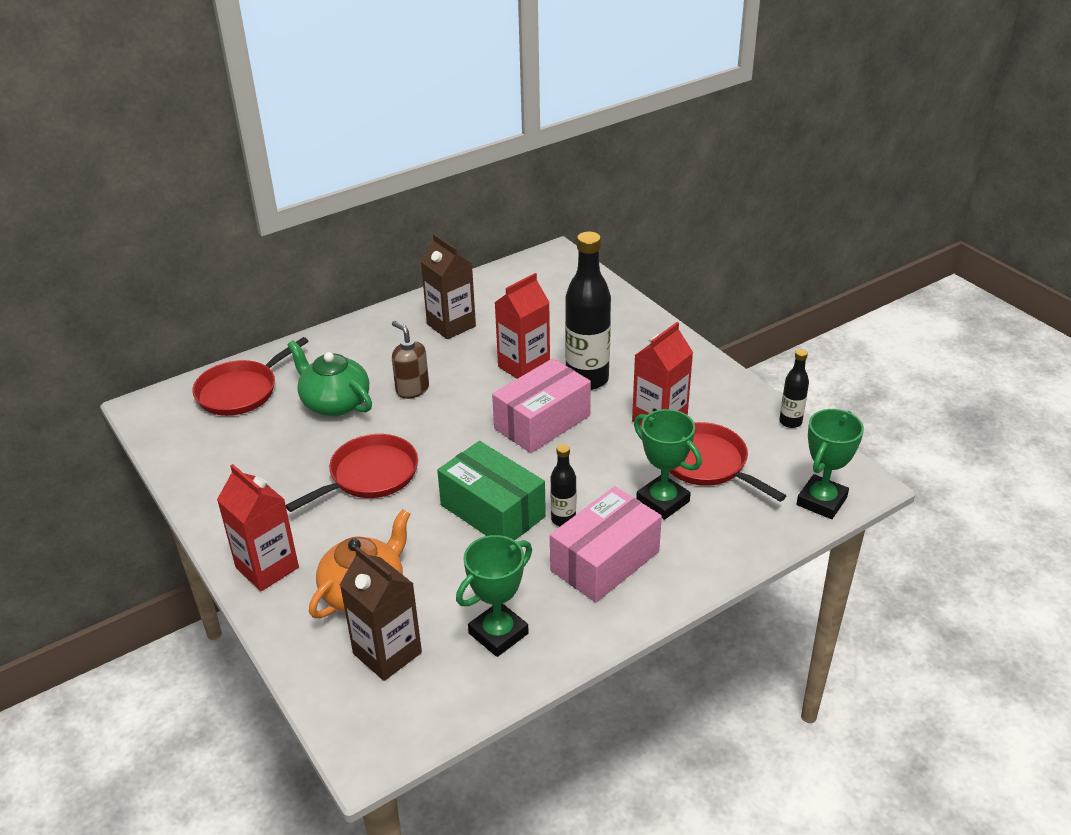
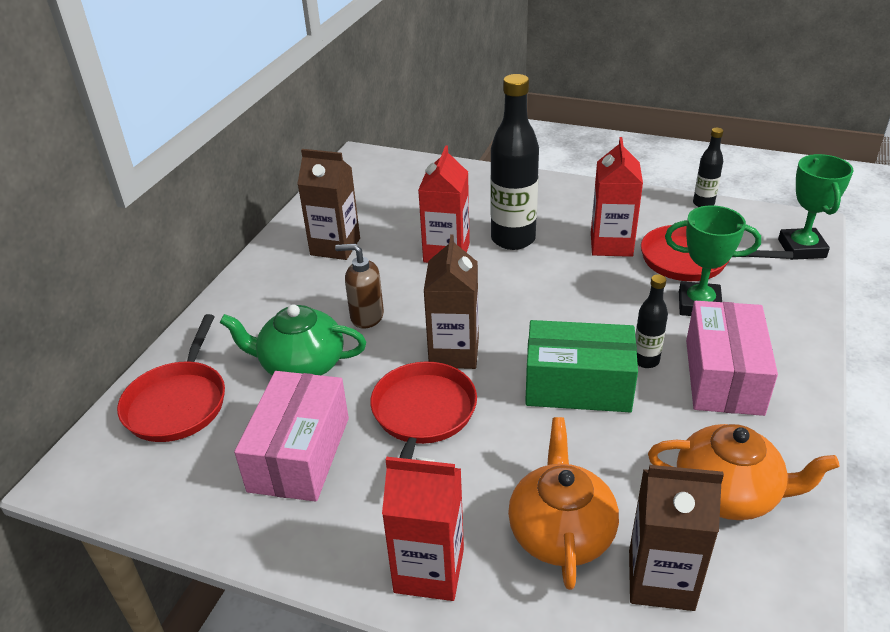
camera: 35 degrees left, 0 degrees up
(439, 444) = (454, 352): none -> brown carton
(498, 633) = (728, 493): green trophy -> orange teapot
(542, 422) = (521, 289): pink box -> pink box (300, 454)

